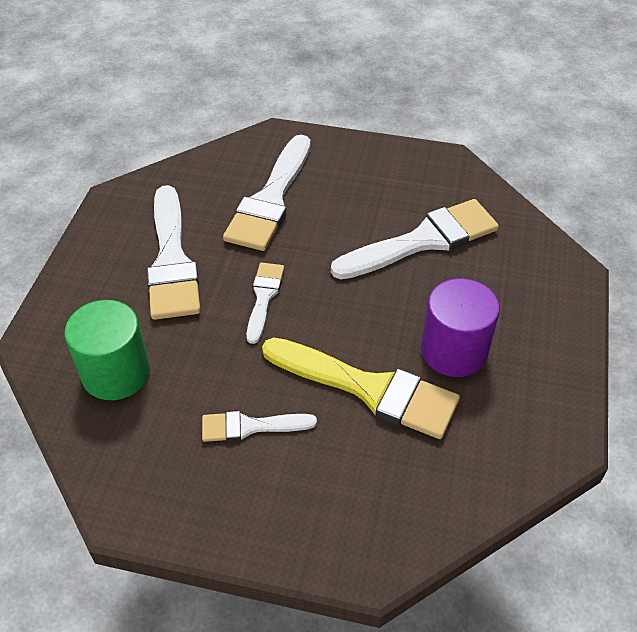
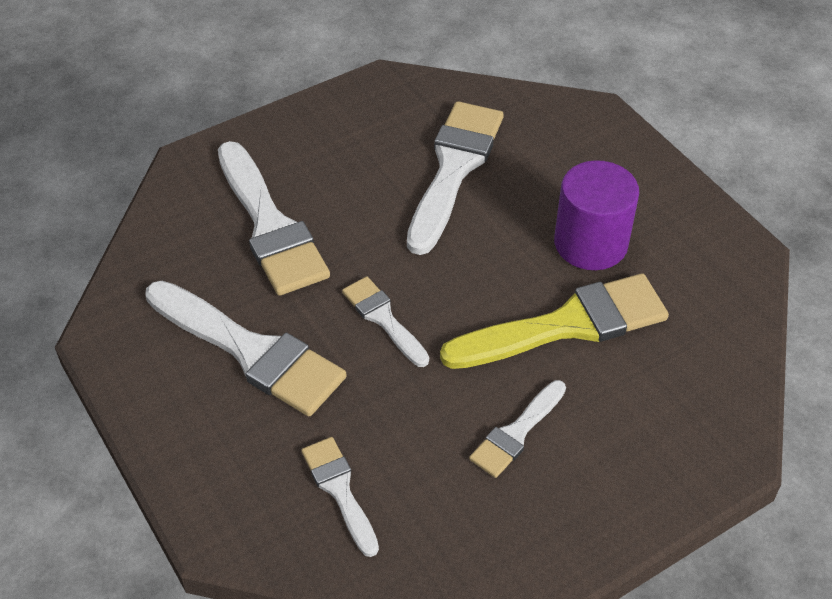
camera: 45 degrees left, 0 degrees up
(116, 373) = (339, 490): green cylinder -> white brush

